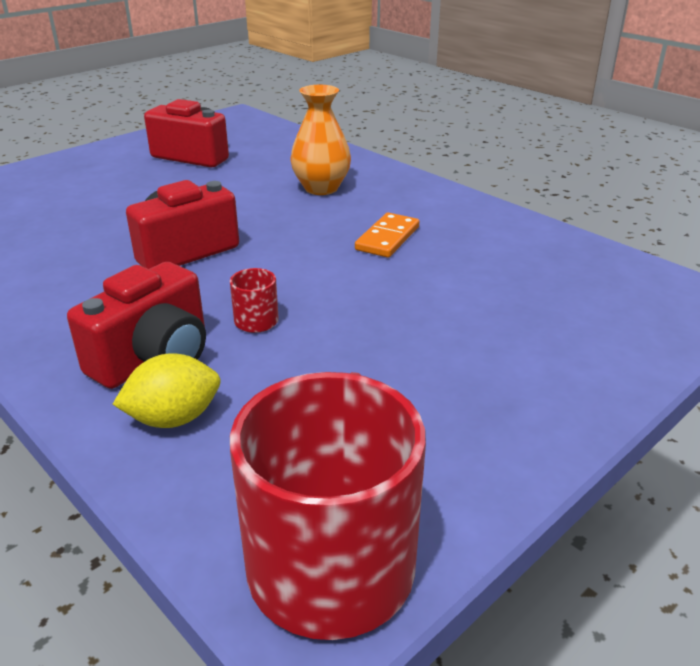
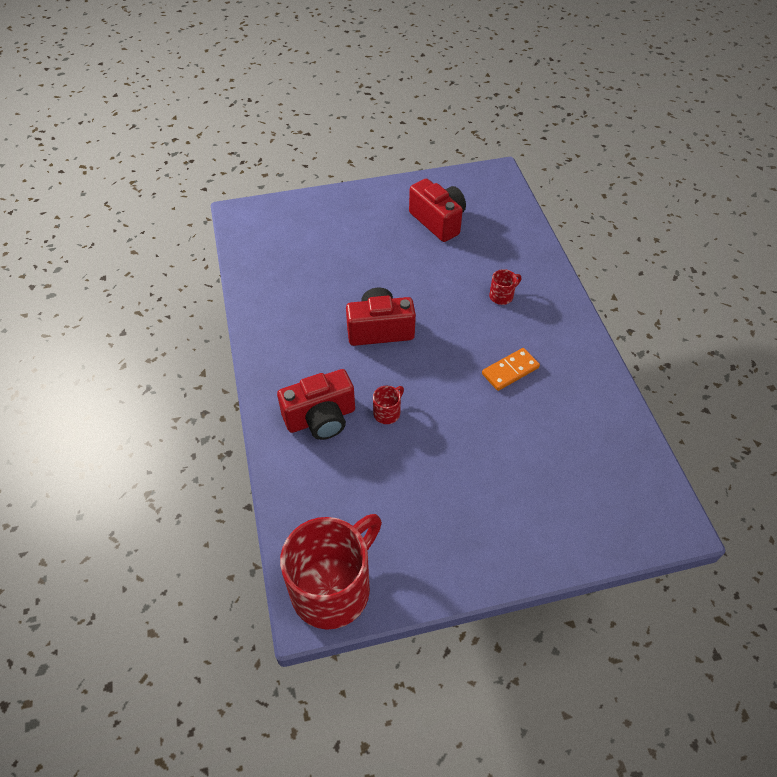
camera: 30 degrees right, 20 degrees up
(174, 418) = (310, 467): yellow lemon -> none
(321, 188) = (502, 296): orange vase -> red mug

